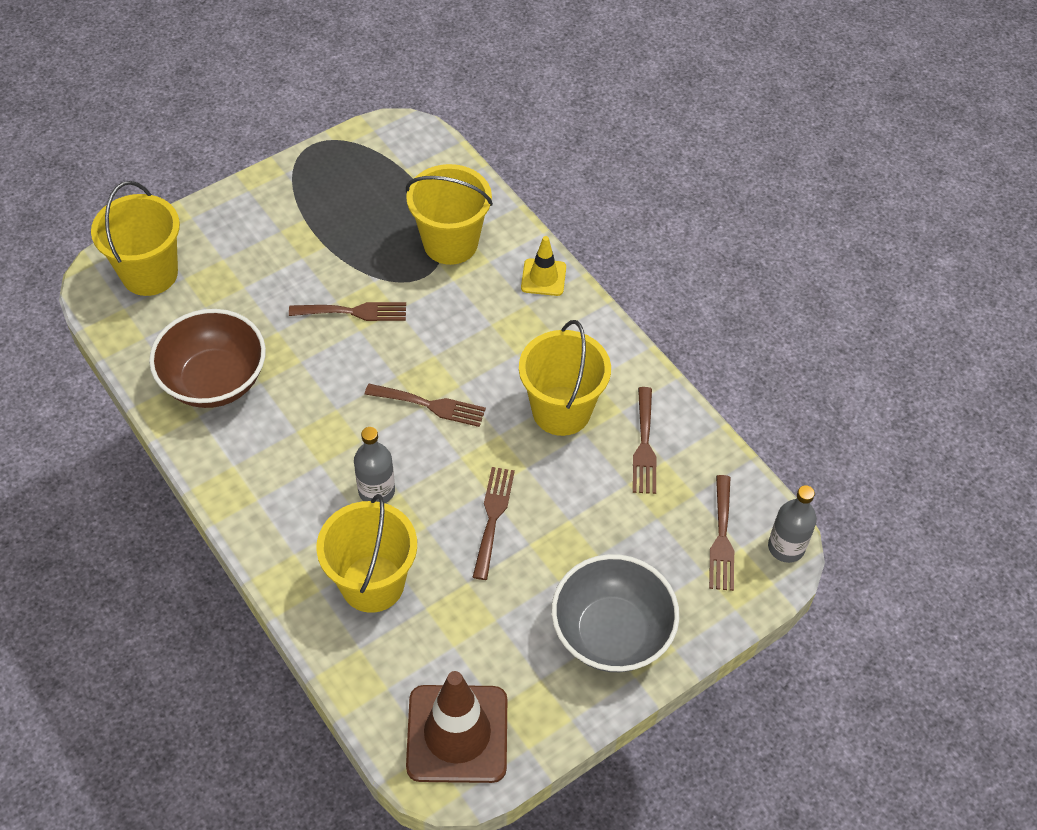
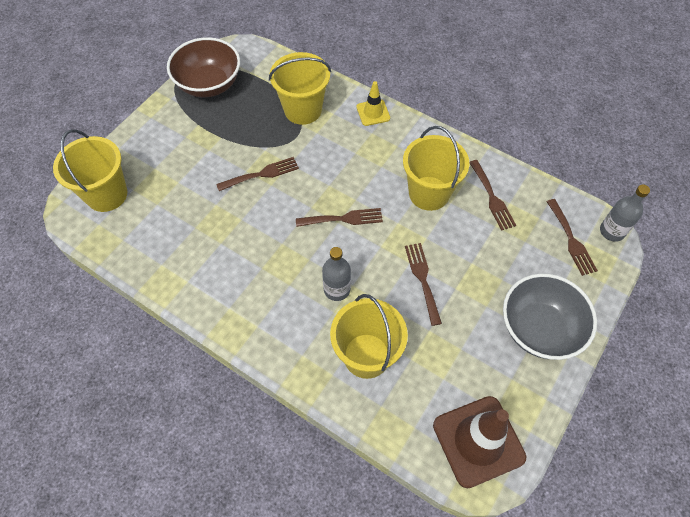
camera: 20 degrees left, 5 degrees up
(214, 380) = (187, 253): brown bowl -> brown bowl (209, 84)

